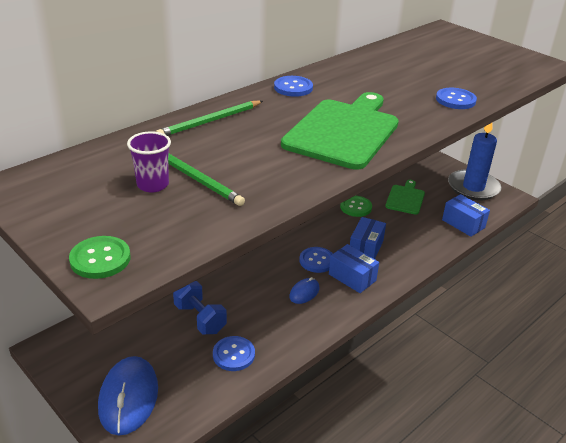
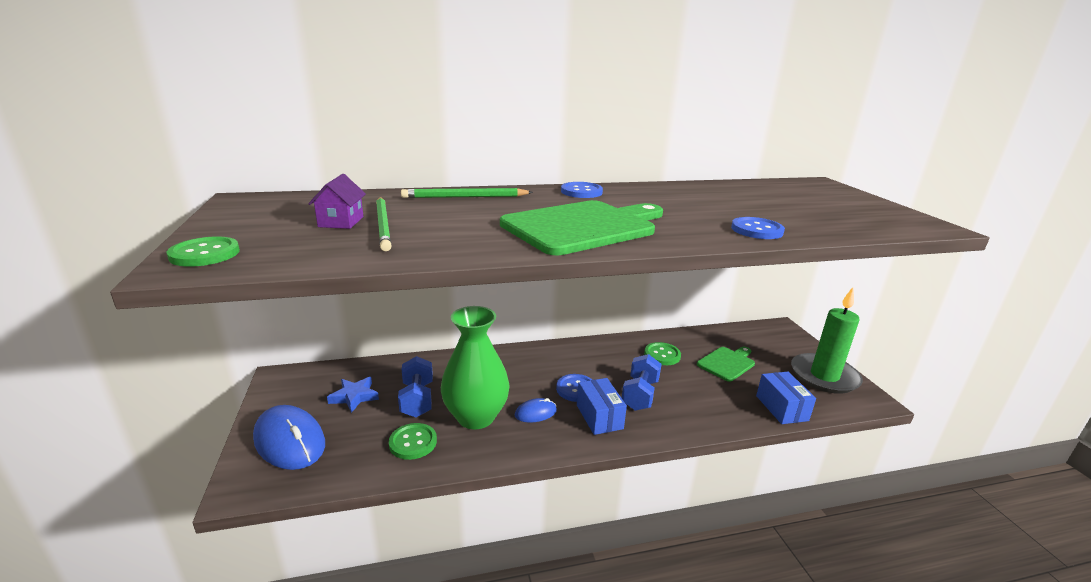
camera: 30 degrees right, 10 degrees down
(128, 397) = (289, 441): blue mouse -> blue mouse turned 75 degrees counterclockwise
(142, 337) = (354, 396): none -> blue star
(153, 185) = (341, 222): purple cup -> purple house
(233, 354) = (413, 442): blue button -> green button
(262, 314) = (476, 417): none -> green vase
(366, 248) = (639, 395): blue box -> blue dumbbell
(473, 187) = (824, 376): blue candle -> green candle

